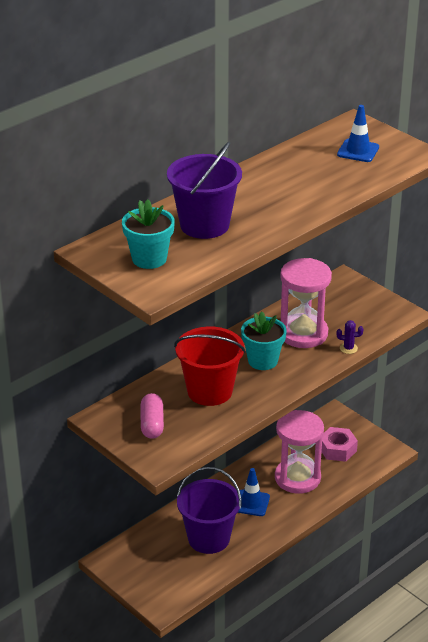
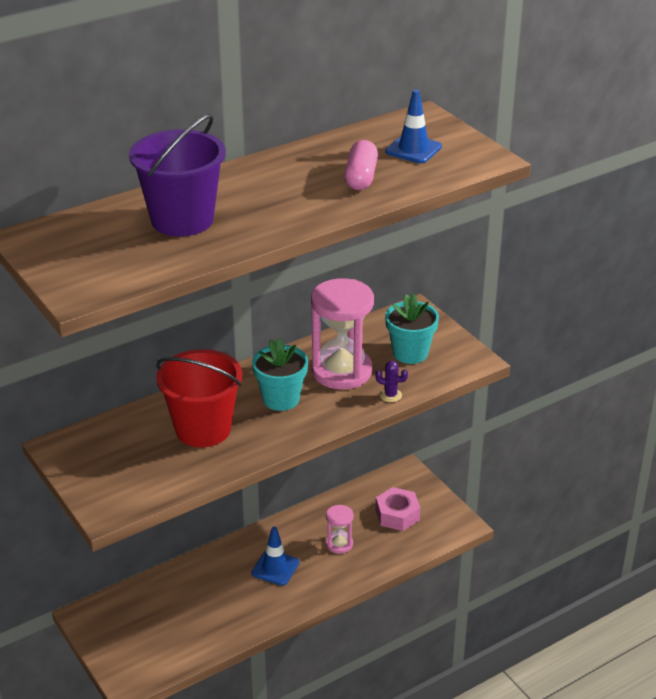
camera: 10 degrees right, 0 degrees up
(149, 259) = (94, 254): turquoise flower pot -> turquoise flower pot (410, 353)
(152, 424) = (118, 461): pink capsule -> pink capsule (361, 177)
(209, 538) = (211, 605): purple bucket -> none
(297, 478) = (339, 544): pink hourglass -> pink hourglass, size x0.49

